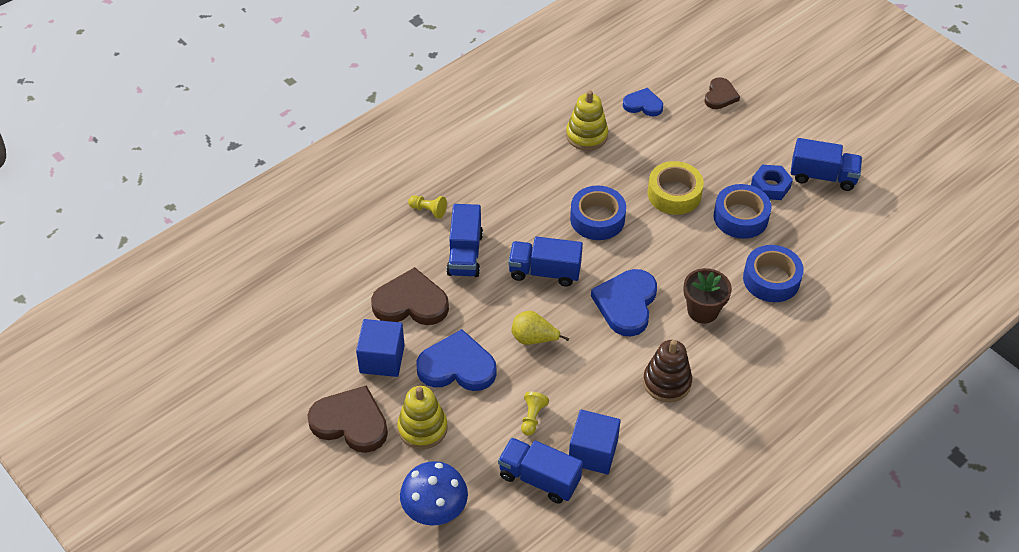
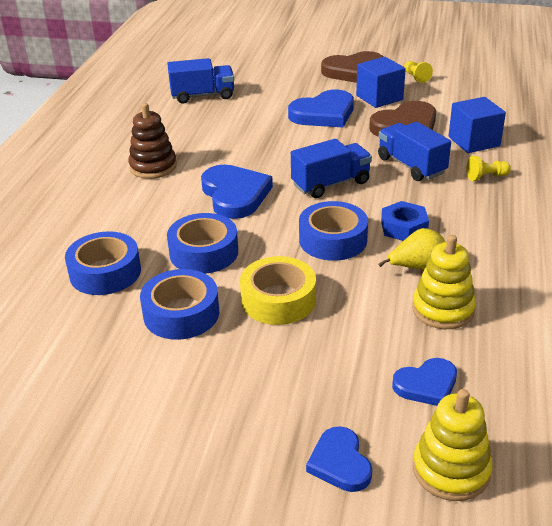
camera: 145 degrees right, 15 degrees down
(422, 428) = (306, 85): yellow stacking toy -> yellow stacking toy (451, 470)
(435, 508) = (254, 66): blue mushroom -> none
(532, 417) = (239, 114): yellow pawn -> yellow pawn (416, 77)
(533, 339) = (287, 146): yellow pear -> yellow pear (416, 267)
(593, 452) = (177, 117): blue cube -> blue cube (474, 141)
(692, 258) = (204, 252): none -> blue tape
(702, 311) = (159, 220): brown flower pot -> none
(720, 96) = (340, 463): brown heart -> blue heart
(770, 186) = (169, 367): blue nut -> blue nut (404, 228)
(822, 176) = (103, 417): blue truck -> none

